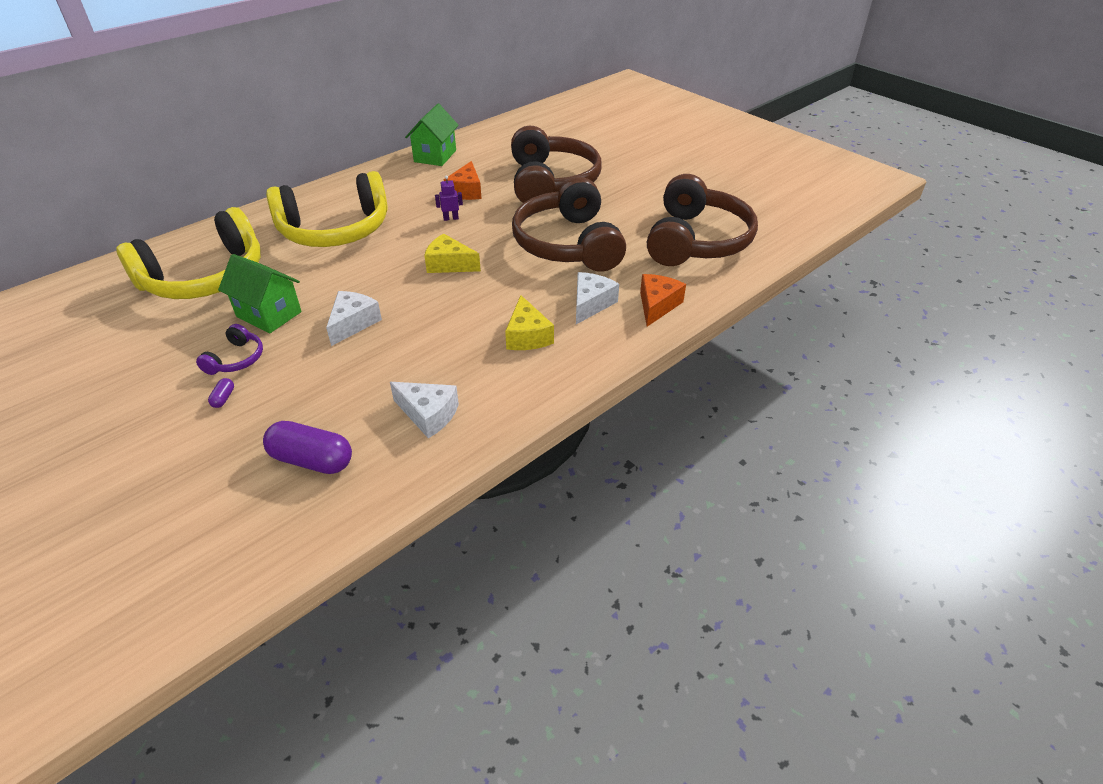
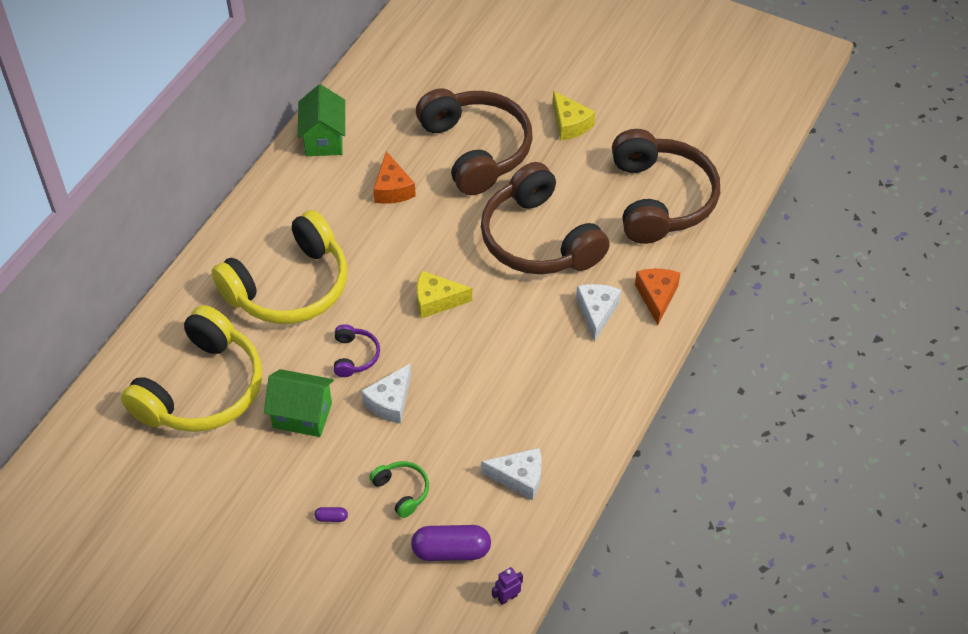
camera: 20 degrees left, 10 degrees up
(223, 398) = (331, 518): purple capsule -> purple capsule turned 75 degrees counterclockwise
(236, 359) = (311, 475): purple headphones -> purple headphones (354, 356)
(306, 394) = (402, 491): none -> green headphones
(353, 323) = (390, 401): white cheese -> white cheese turned 150 degrees counterclockwise
(451, 218) = (400, 235): purple robot -> purple robot (507, 597)
(527, 336) = (558, 368): yellow cheese -> yellow cheese (570, 124)

